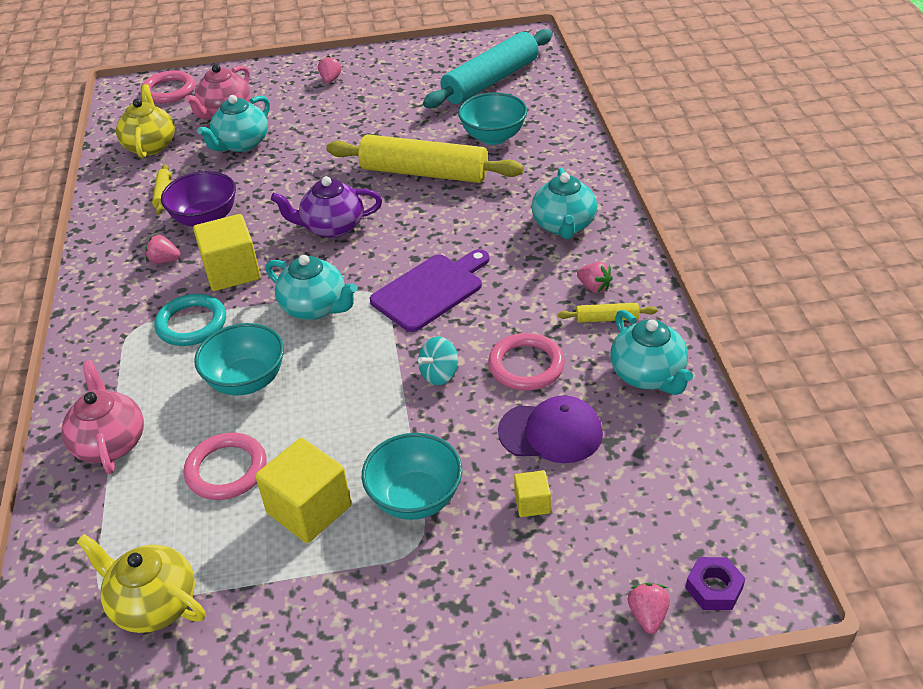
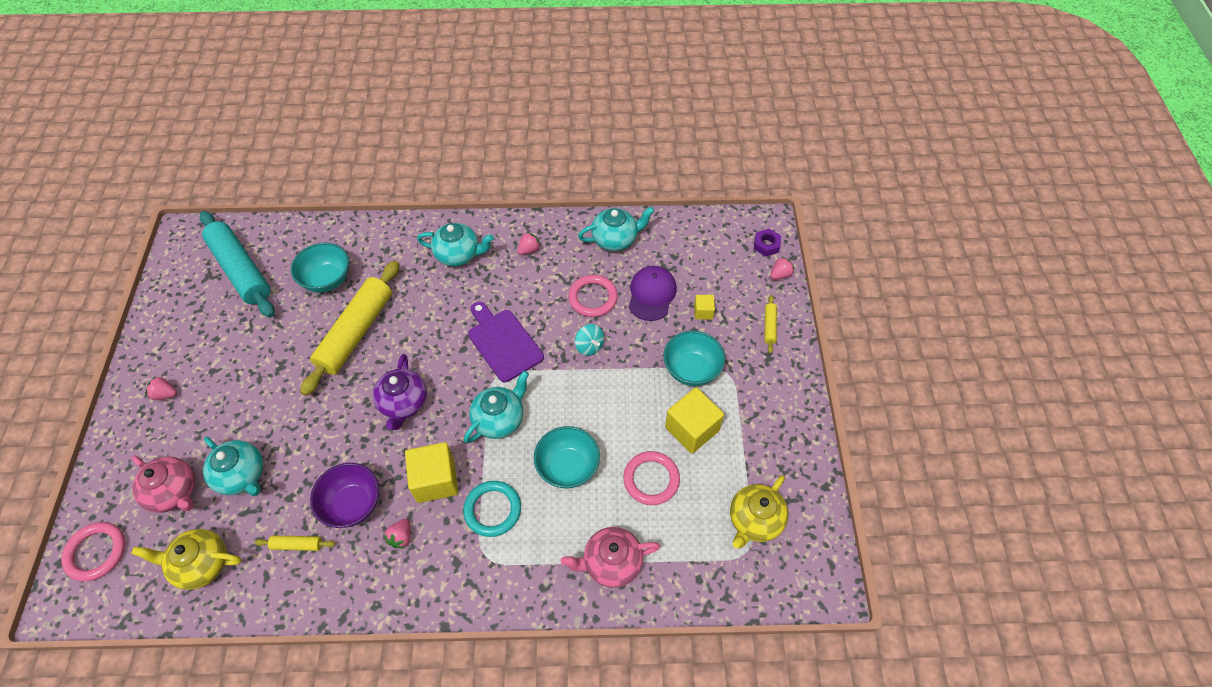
camera: 85 degrees left, 15 degrees up
(607, 318) = (561, 249): yellow rolling pin -> yellow rolling pin (769, 326)
(647, 615) = (780, 275): pink strawberry -> pink strawberry turned 135 degrees clockwise

